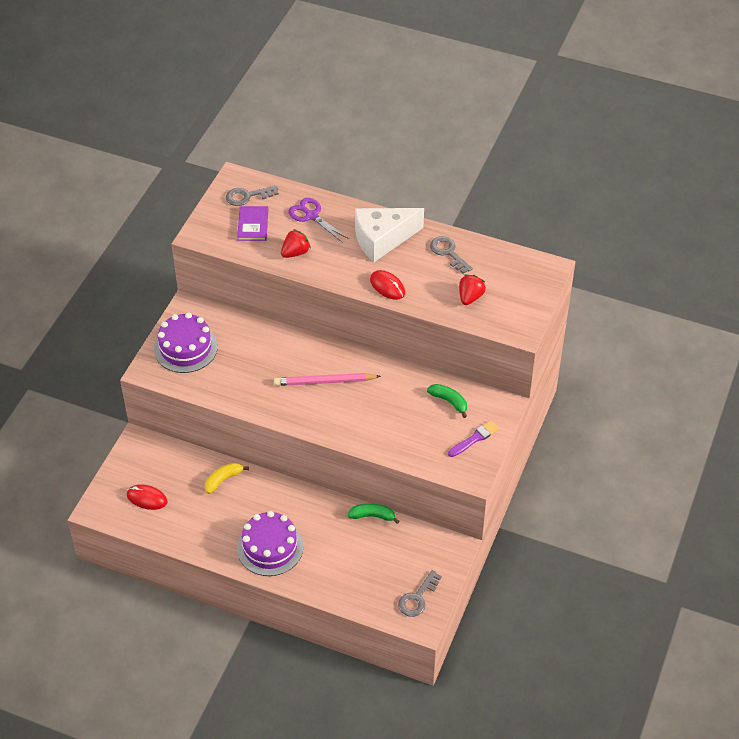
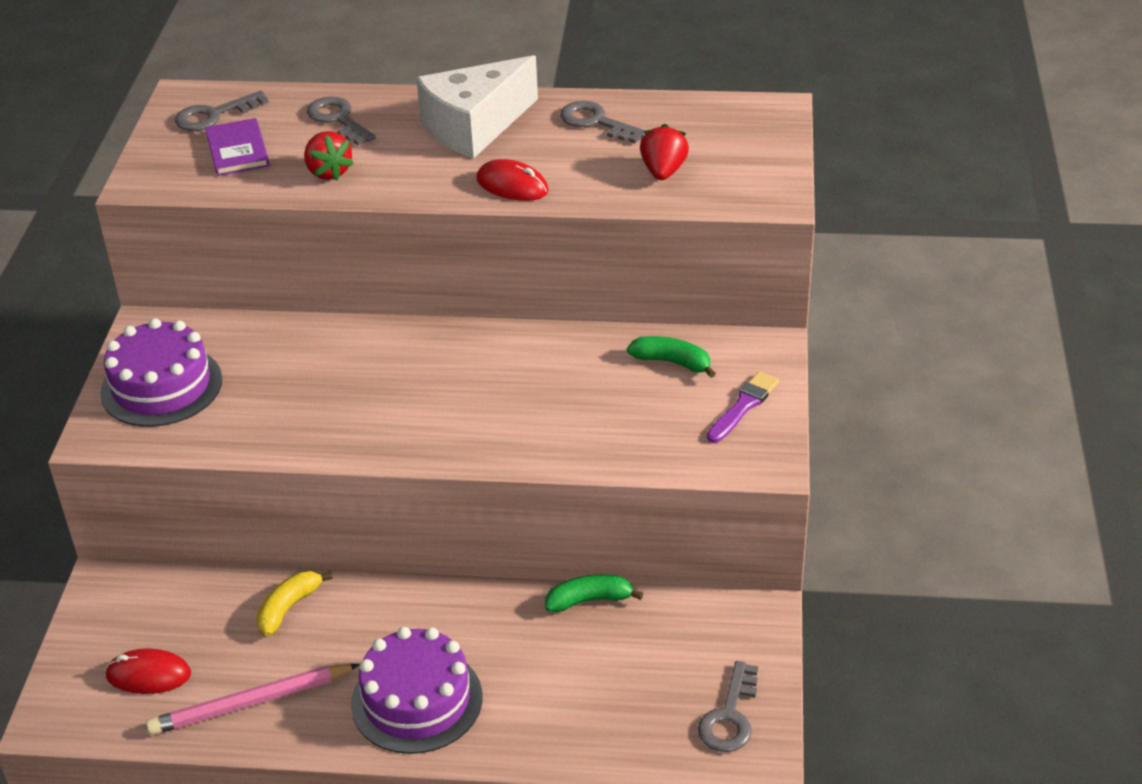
camera: 15 degrees left, 10 degrees down
(295, 252) = (328, 172): red strawberry -> red strawberry turned 120 degrees clockwise
(311, 216) = (338, 119): purple scissors -> grey key
(324, 381) = (437, 381): pink pencil -> pink pencil (250, 702)

